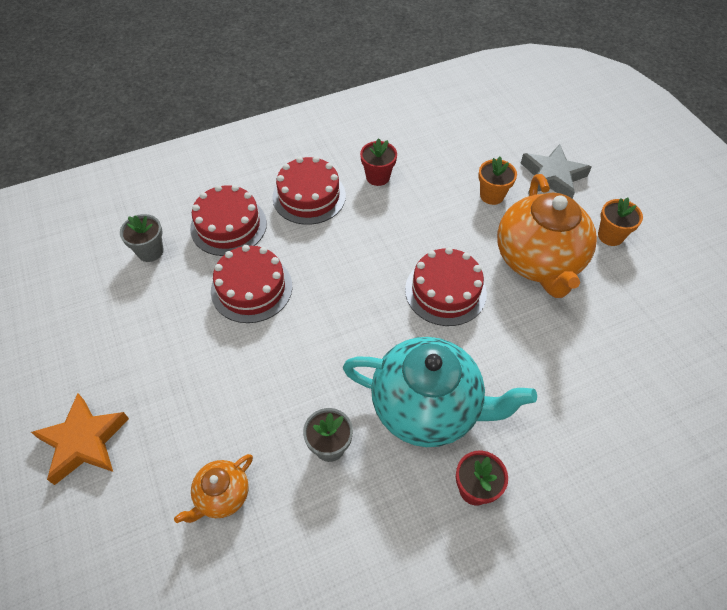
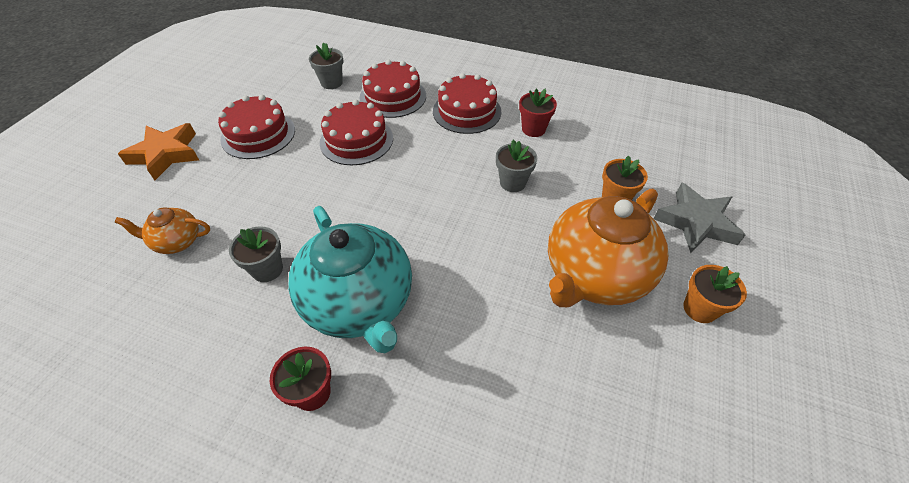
camera: 45 degrees right, 5 degrees down
(415, 233) = (512, 183): none -> grey flower pot
(445, 291) = (482, 237): red cake -> red cake (258, 134)

